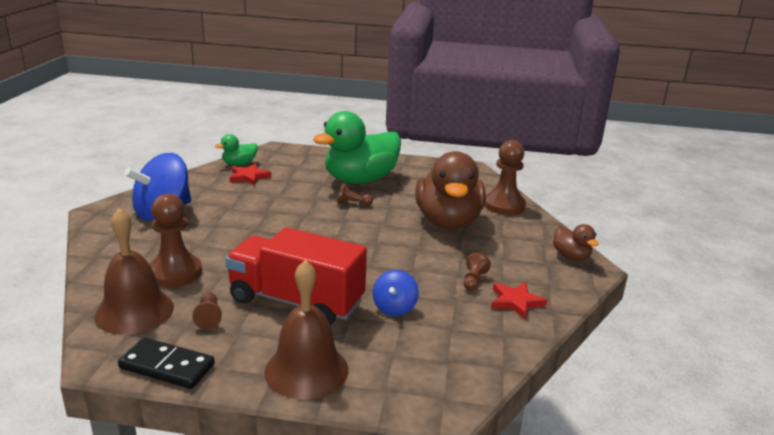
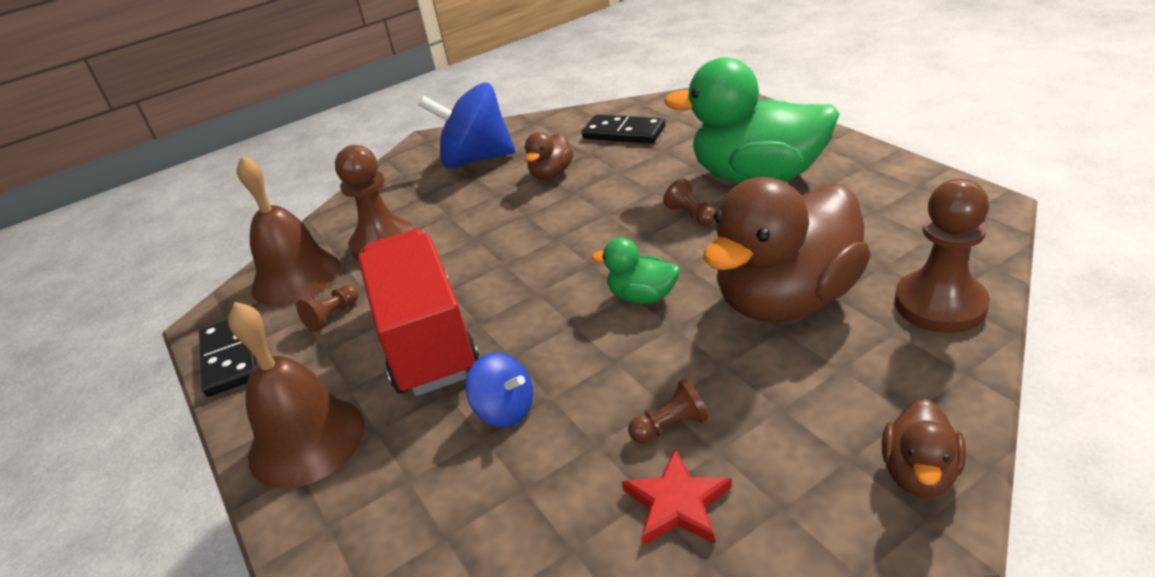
camera: 55 degrees right, 10 degrees up
(235, 207) = (551, 174): none -> brown duck
(239, 164) = (639, 110): green duck -> green duck (642, 297)
(249, 177) = (624, 133): red star -> black domino
(394, 308) = (505, 410): blue spinning top -> blue spinning top turned 120 degrees counterclockwise

